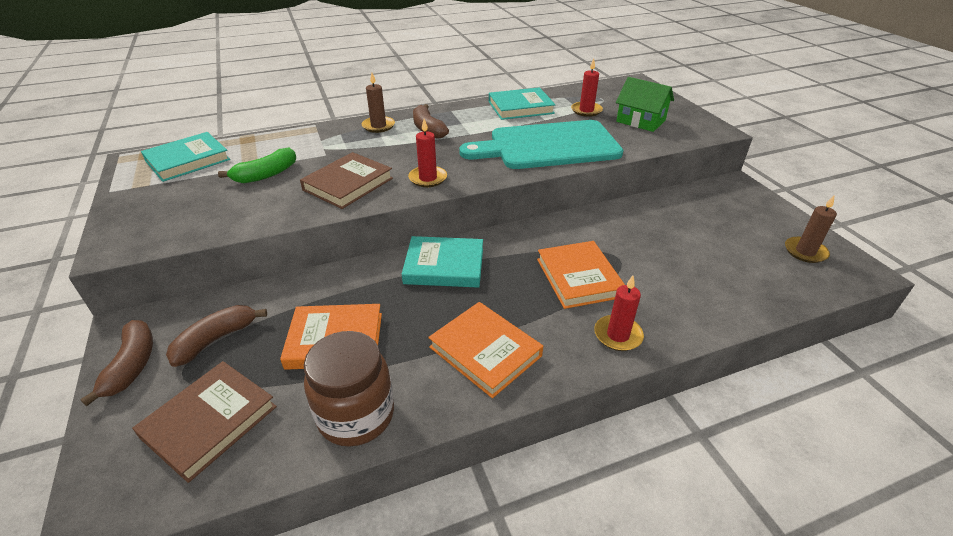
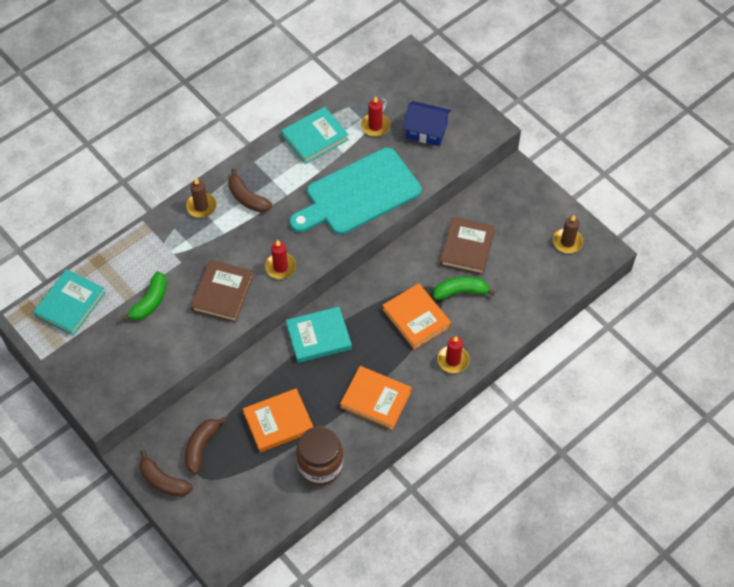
camera: 20 degrees left, 20 degrees up
(132, 365) = (163, 481): brown banana -> brown banana turned 150 degrees clockwise
(209, 422) = (240, 497): brown book -> brown book (467, 248)
(640, 121) = (426, 131): green house -> blue house
(647, 266) = (460, 292): none -> green banana

